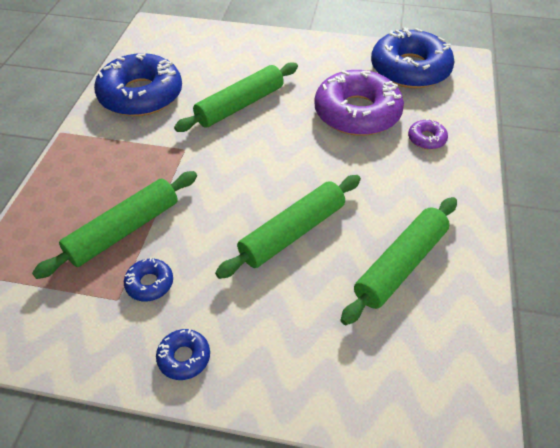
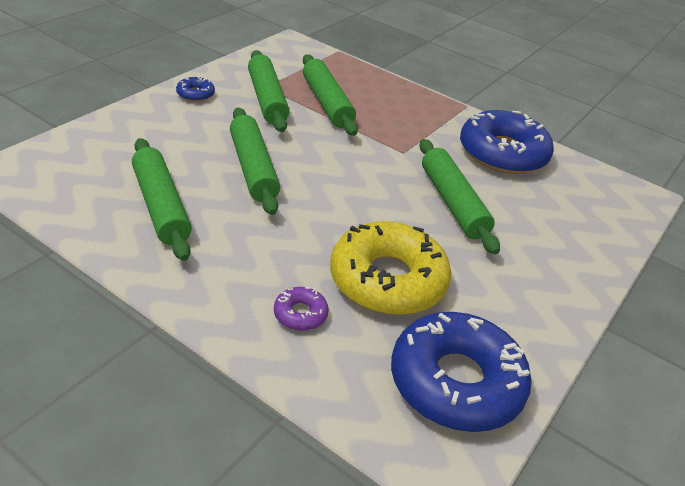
camera: 110 degrees right, 10 degrees down
(149, 283) = (267, 99): blue donut -> green rolling pin
(357, 113) = (387, 280): purple donut -> yellow donut

